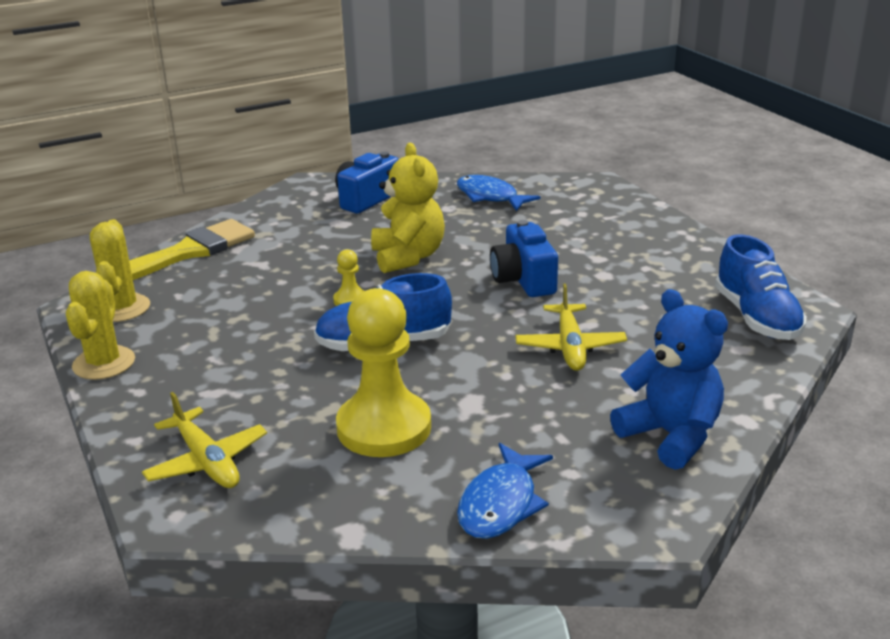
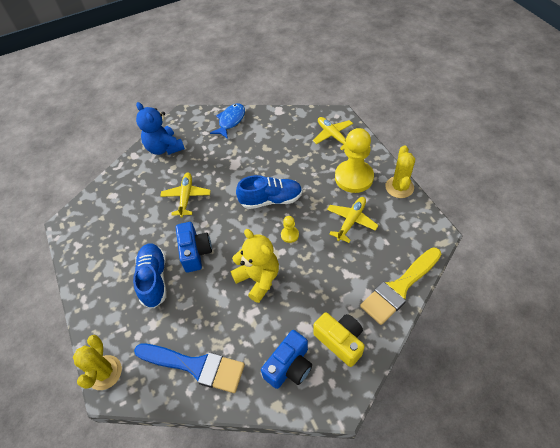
camera: 175 degrees left, 25 degrees up
(121, 308) = (412, 229): yellow cactus -> yellow cactus (104, 372)
(229, 317) = (351, 221): none -> yellow plane
(293, 215) = (340, 341): none -> yellow camera
(384, 427) = (269, 151): yellow pawn -> yellow pawn (354, 177)
(408, 257) = (258, 279): yellow teddy bear -> yellow teddy bear turned 150 degrees clockwise
(490, 197) = (195, 366): blue fish -> blue brush
(756, 318) = (93, 217): blue shoe -> blue shoe (154, 279)

